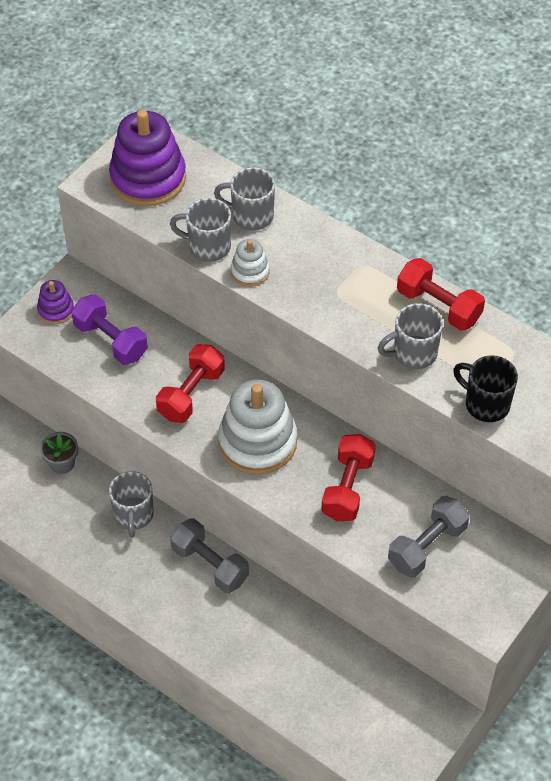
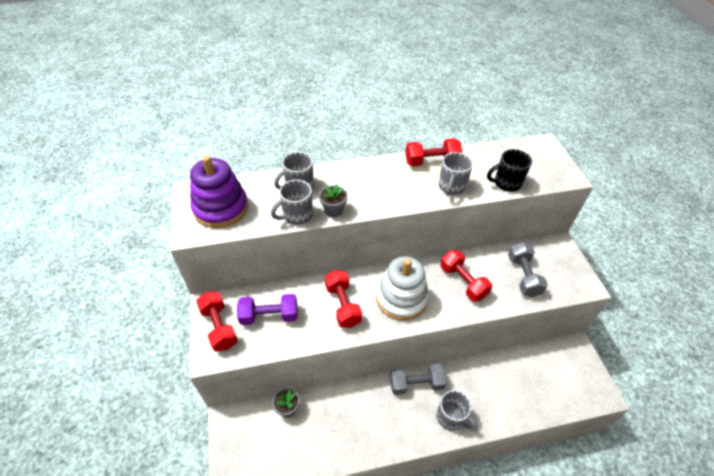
camera: 50 degrees left, 5 degrees down
(56, 310) = (219, 327): purple stacking toy -> red dumbbell
(133, 515) = (354, 397): grey mug -> grey mug (451, 417)
(250, 271) = (333, 210): white stacking toy -> grey flower pot

